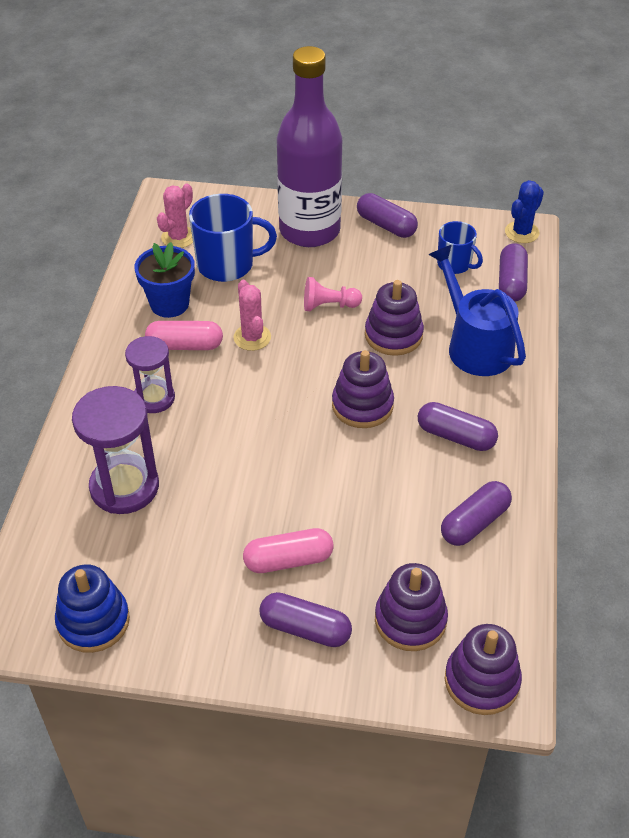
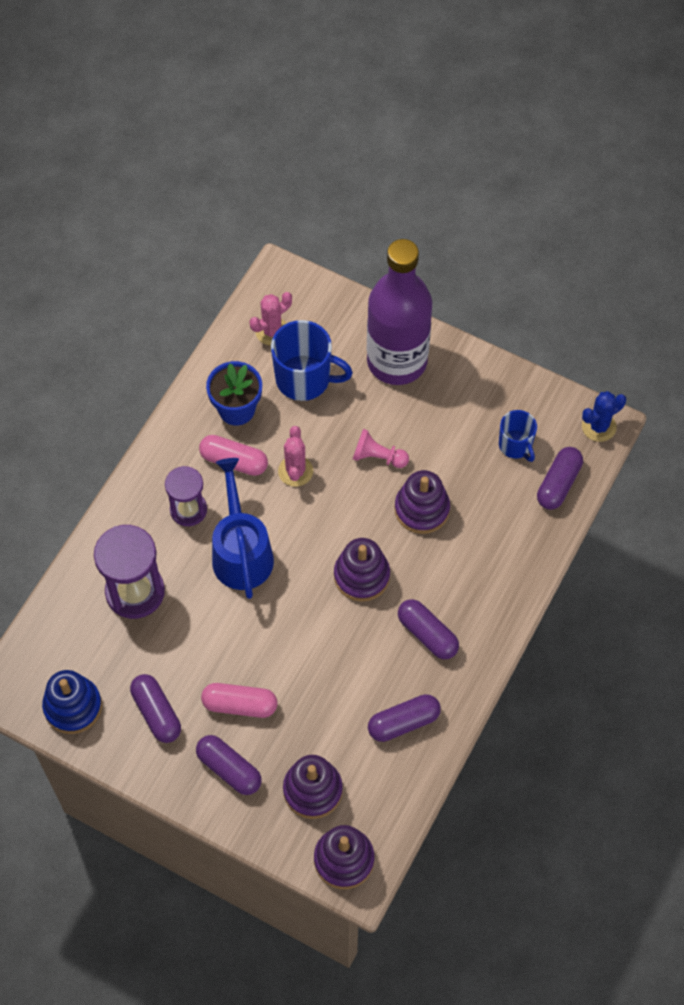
camera: 20 degrees right, 15 degrees up
(386, 225) = (472, 377): purple capsule -> purple capsule (156, 713)
(475, 346) = (489, 545): blue watering can -> blue watering can (241, 552)

